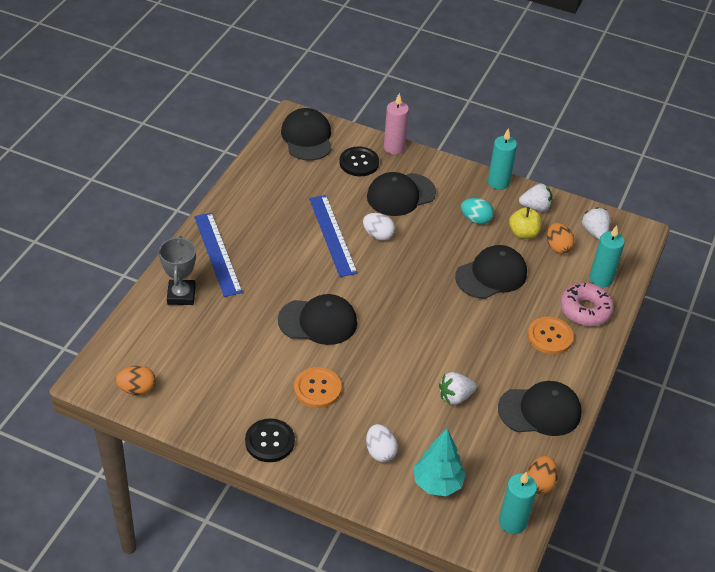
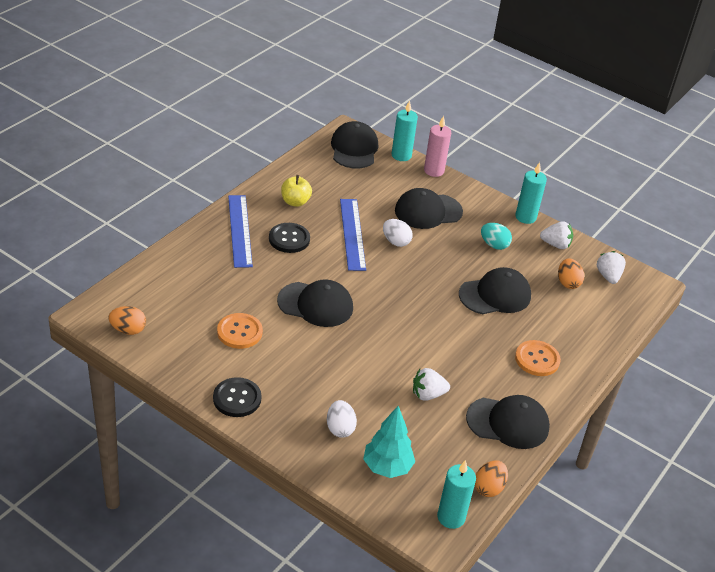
camera: 10 degrees right, 5 degrees down
(181, 295) = (195, 259): grey trophy -> none
(317, 389) = (297, 362): orange button -> orange button (239, 332)
(359, 163) = (396, 178): black button -> black button (289, 239)
(523, 233) = (537, 265): yellow apple -> yellow apple (295, 202)
(585, 310) = (579, 342): pink donut -> none
(601, 279) = (603, 318): turquoise candle -> turquoise candle (401, 155)

